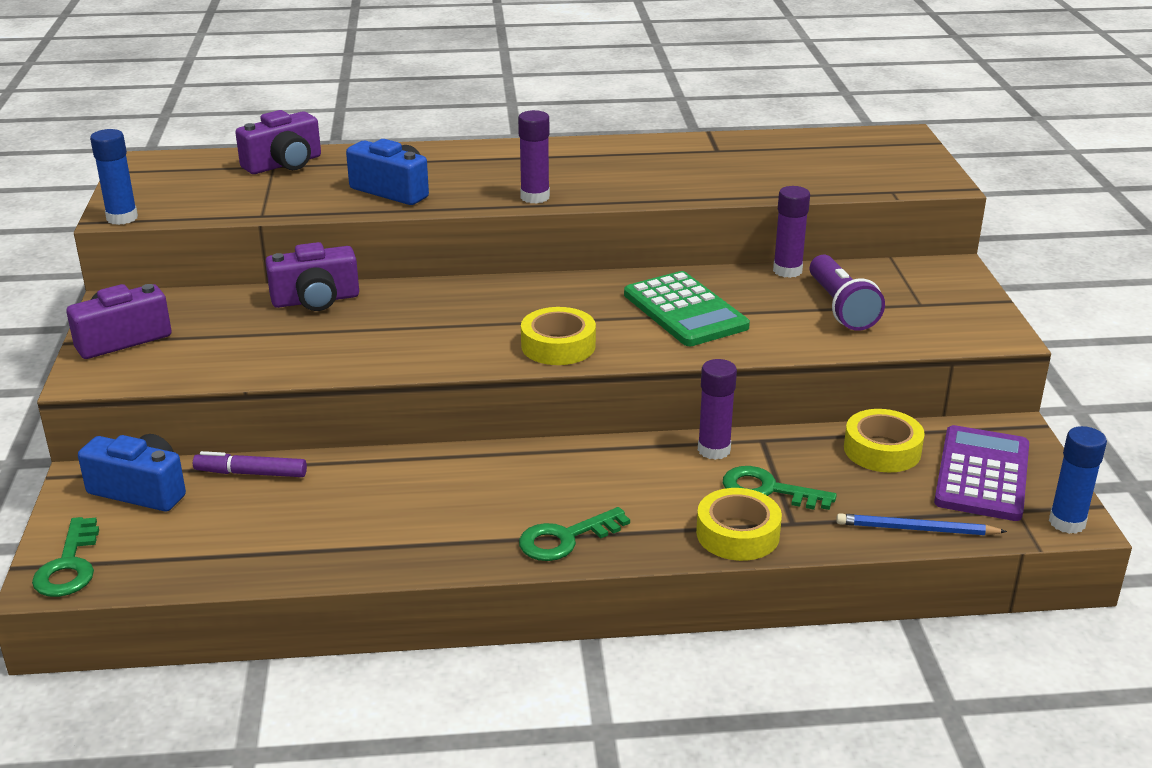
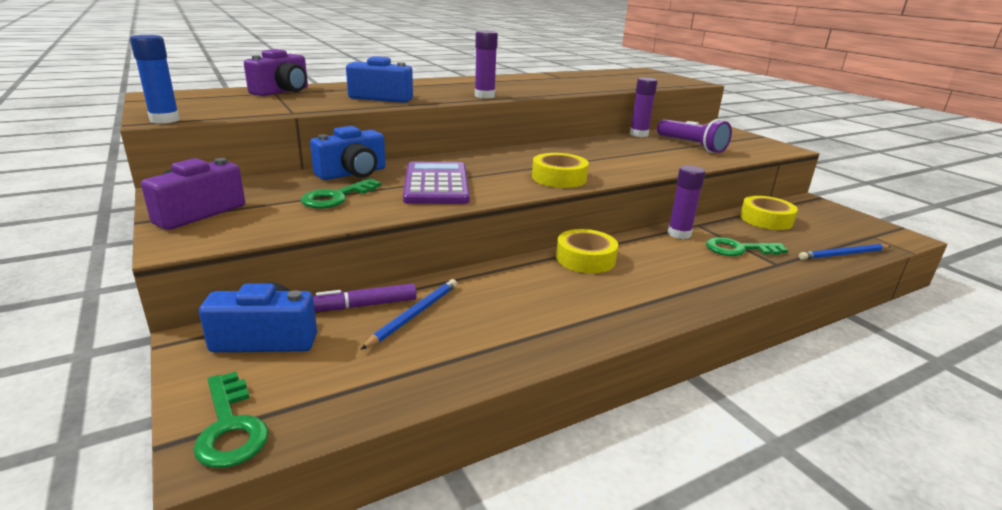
camera: 25 degrees left, 5 degrees down
(290, 495) = (414, 315): none -> blue pencil
(316, 300) = (353, 173): purple camera -> blue camera
(565, 538) = (658, 302): green key -> green key (336, 197)
(685, 311) = (611, 155): green calculator -> none
(737, 534) = (757, 276): yellow tape -> yellow tape (585, 259)
(982, 474) = (830, 222): purple calculator -> purple calculator (436, 184)
(1067, 522) = (903, 237): blue glue stick -> none

